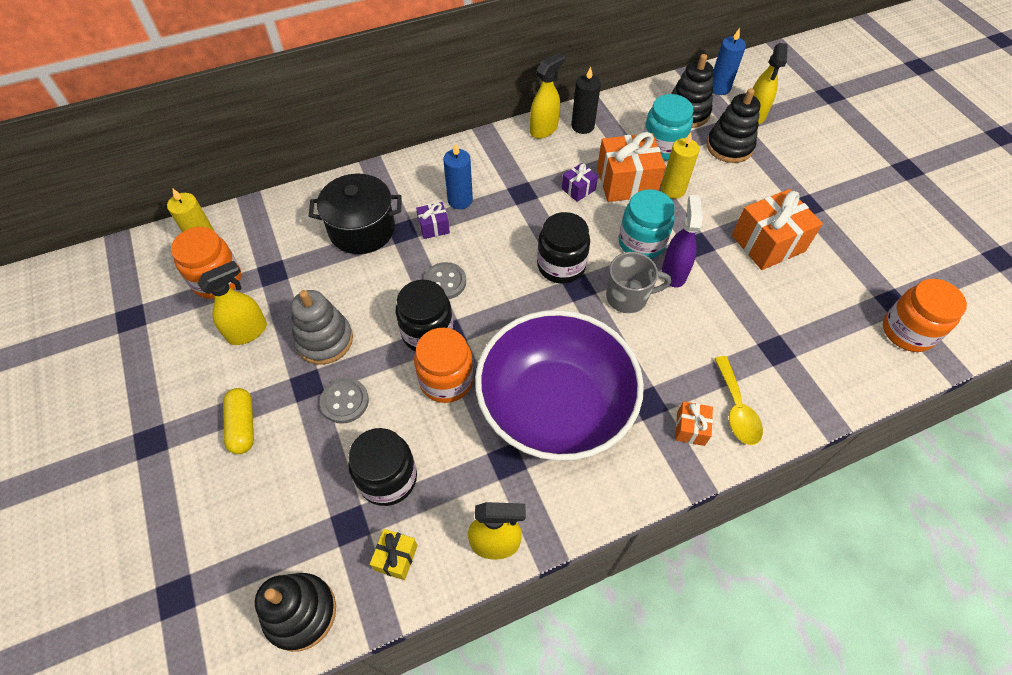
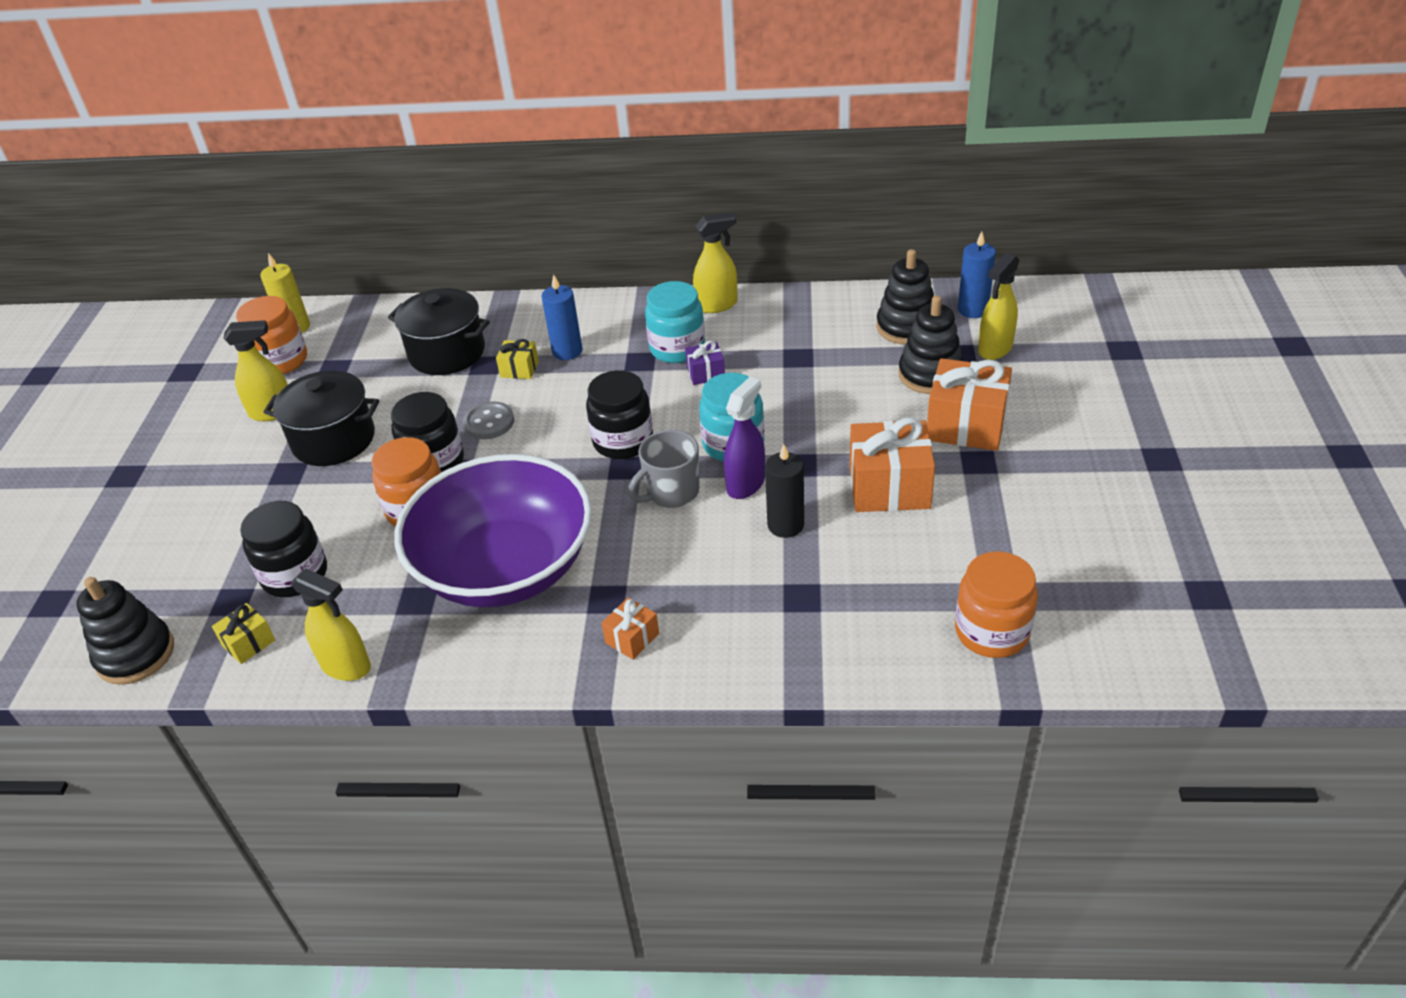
camera: 30 degrees right, 15 degrees down
(242, 426) = (207, 488): yellow capsule -> none
(324, 340) = (334, 440): grey stacking toy -> black pot
(345, 401) = (309, 497): grey button -> none
(434, 227) = (519, 369): purple gift -> yellow gift
(582, 126) = (765, 312): black candle -> black candle (785, 525)
(626, 182) = (768, 380): orange gift -> orange gift (966, 425)
(628, 297) = (671, 493): grey mug -> grey mug turned 120 degrees clockwise
(662, 147) = (843, 355): turquoise jar -> turquoise jar (677, 348)
(673, 190) = (818, 401): yellow candle -> none
(736, 409) = (701, 638): yellow spoon -> none

